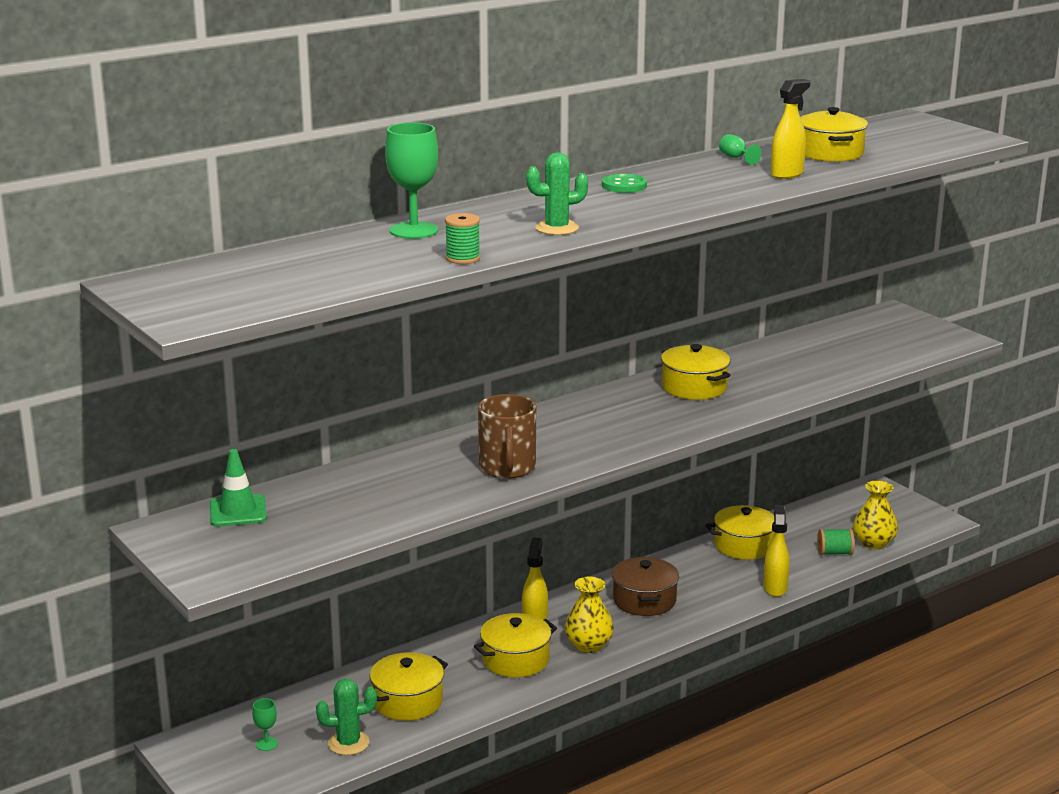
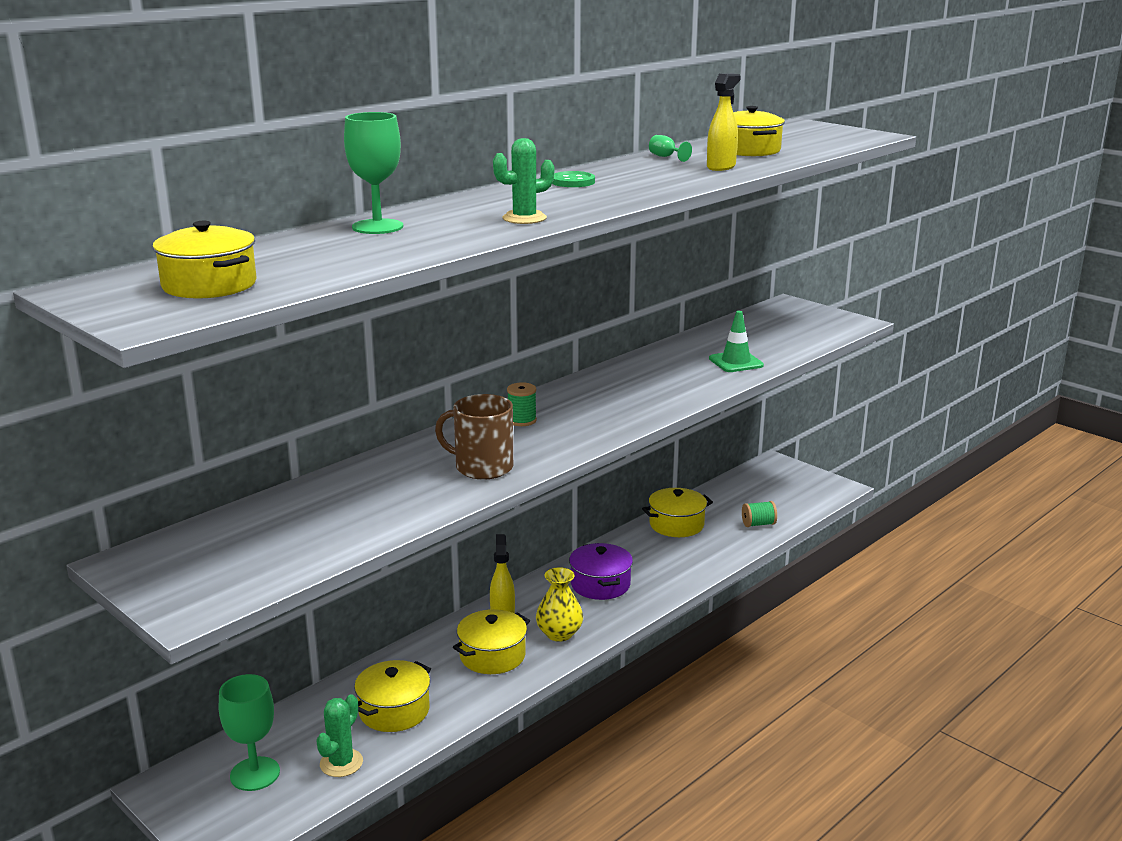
camera: 10 degrees left, 0 degrees up
(238, 511) = (209, 535): green traffic cone -> green traffic cone (736, 362)
(266, 744) = (255, 774): green goblet -> green goblet, size x2.09
(348, 743) = (341, 763): green cactus -> green cactus turned 45 degrees counterclockwise
(463, 258) = (439, 248): green spool -> green spool (522, 420)
(507, 468) = (482, 467): brown mug -> brown mug turned 120 degrees clockwise
(644, 600) = (600, 584): brown pot -> purple pot
(694, 387) = (637, 379): yellow pot -> yellow pot (209, 285)
(775, 588) = (716, 561): yellow spray bottle -> none
(873, 543) = (789, 512): yellow vase -> none

